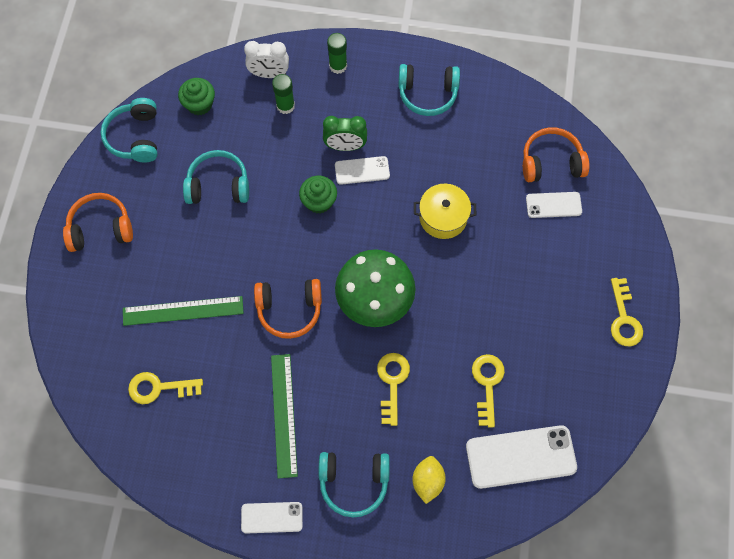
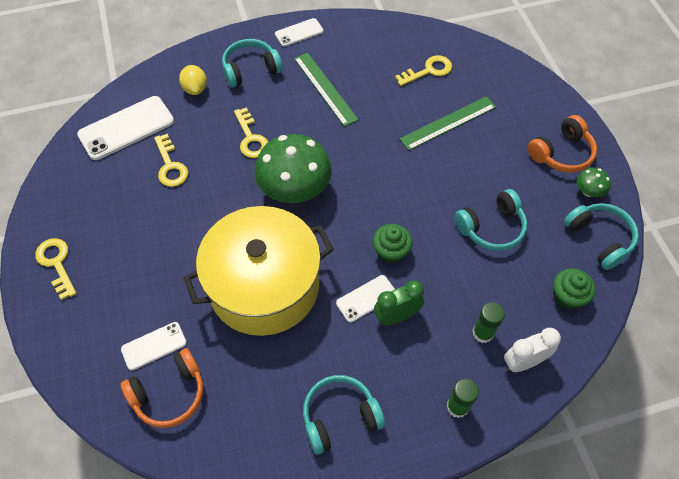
camera: 155 degrees right, 10 degrees down
(108, 181) = (588, 191): none -> green mushroom
(289, 310) = (363, 156): orange headphones -> none
(443, 217) = (264, 286): yellow pot -> yellow pot, size x2.13

